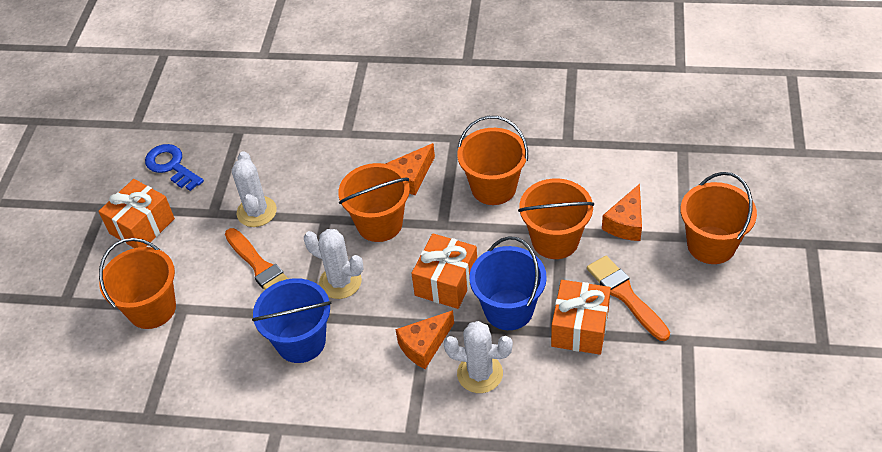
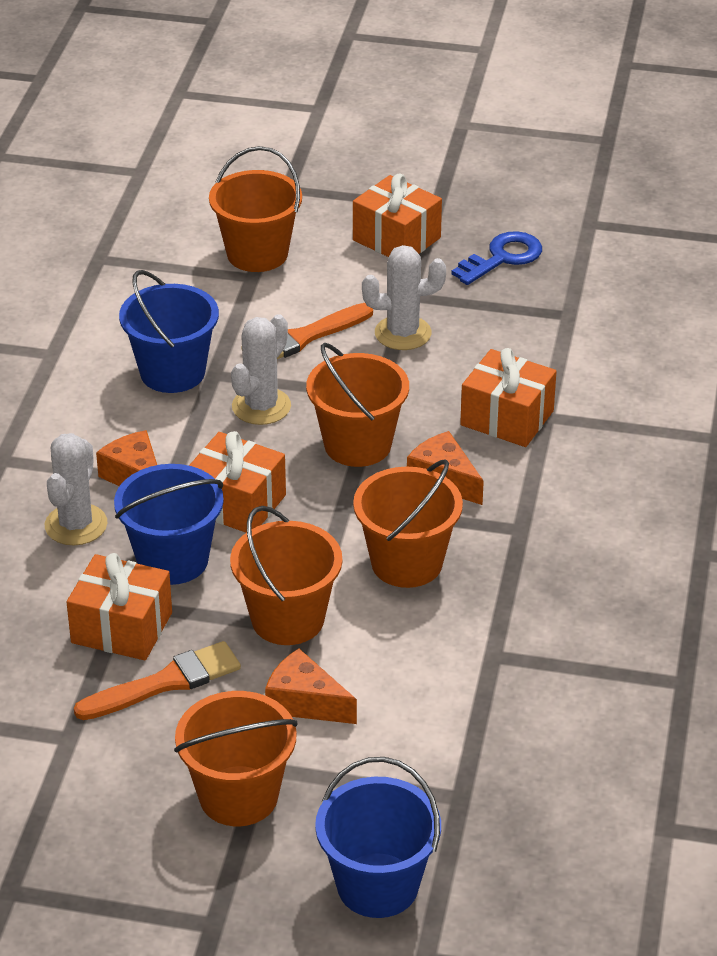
camera: 90 degrees right, 10 degrees down
(348, 151) = (507, 418): none -> orange gift
(757, 175) = (377, 885): none -> blue bucket

